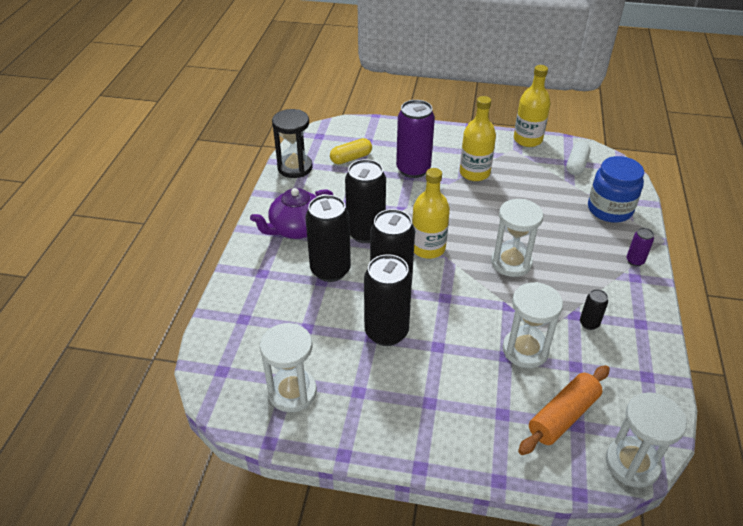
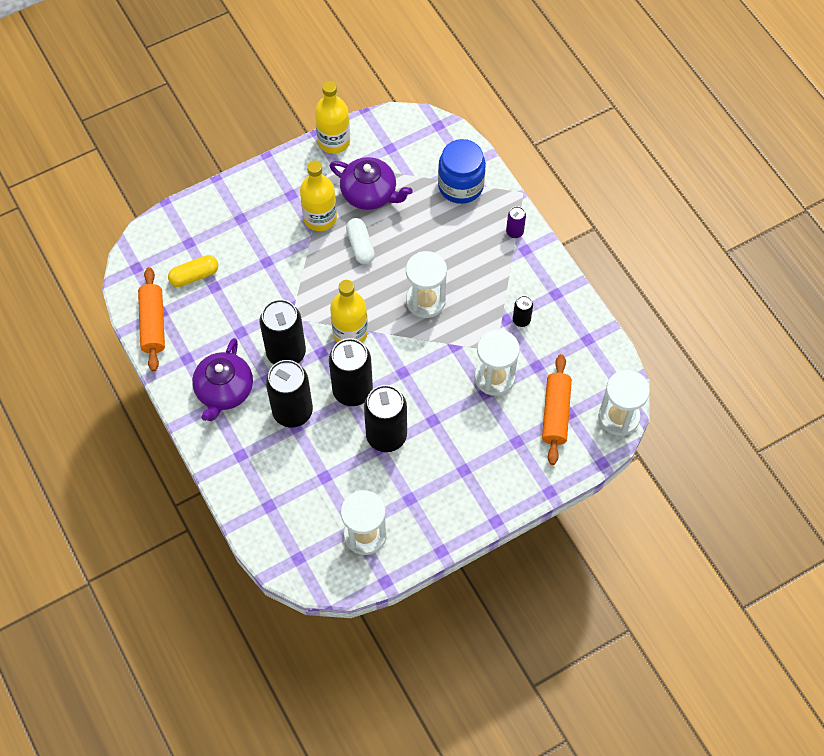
camera: 40 degrees left, 20 degrees up
(295, 167) = (153, 324): black hourglass -> orange rolling pin
(351, 158) = (194, 276): yellow capsule -> yellow capsule turned 45 degrees clockwise
(413, 169) = (263, 251): purple can -> none
(527, 179) = (370, 194): none -> purple teapot
(576, 165) = (399, 147): white capsule -> white capsule (360, 246)

